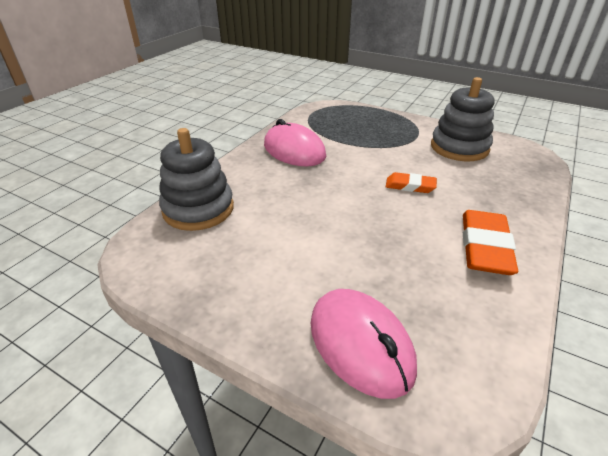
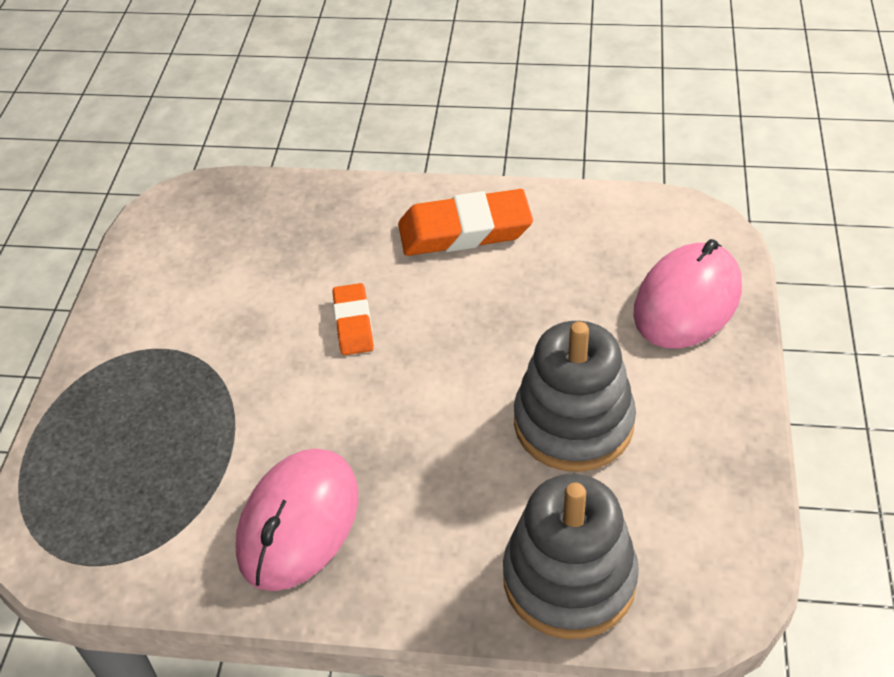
camera: 110 degrees left, 10 degrees up
(459, 147) = (191, 285): grey stacking toy -> grey stacking toy (573, 423)

